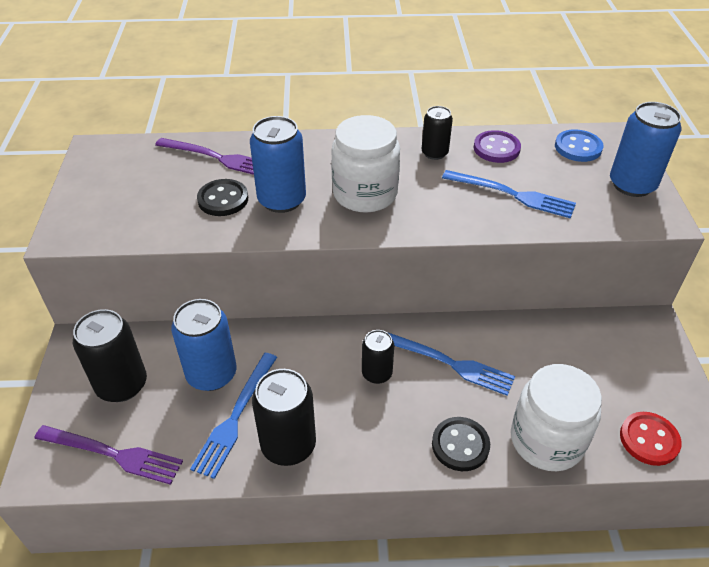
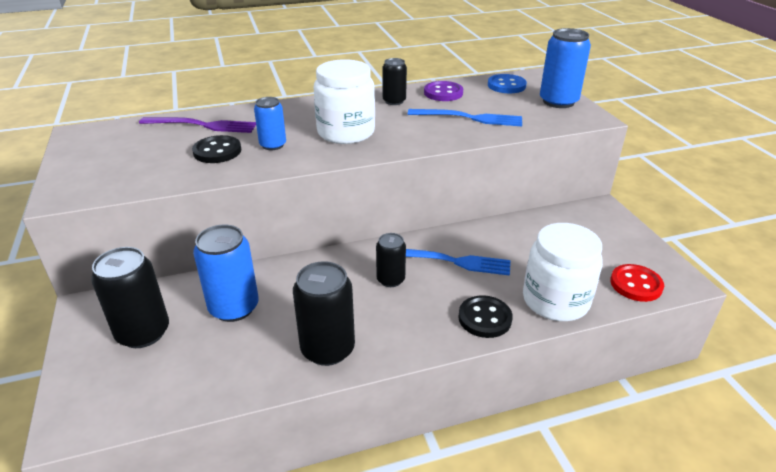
camera: 15 degrees left, 10 degrees down
(113, 454) = (149, 392): purple fork -> none
(235, 417) = (268, 337): blue fork -> none
(282, 200) = (273, 145): blue can -> blue can, size x0.60

